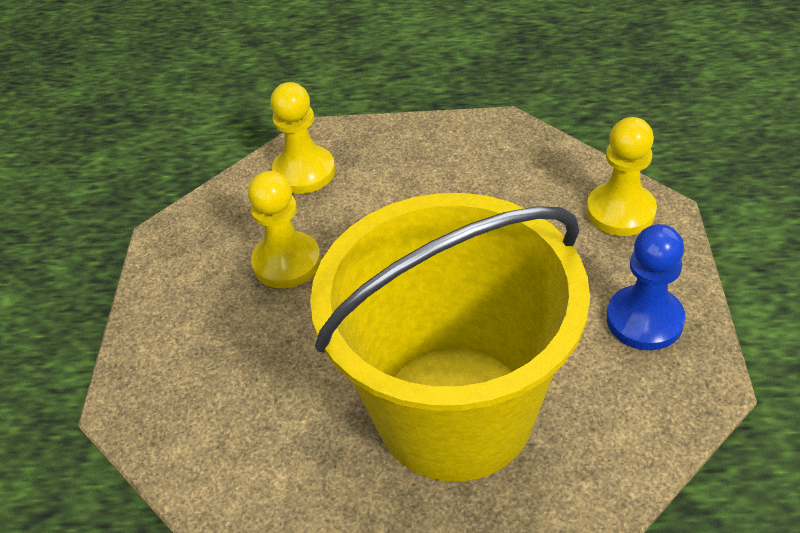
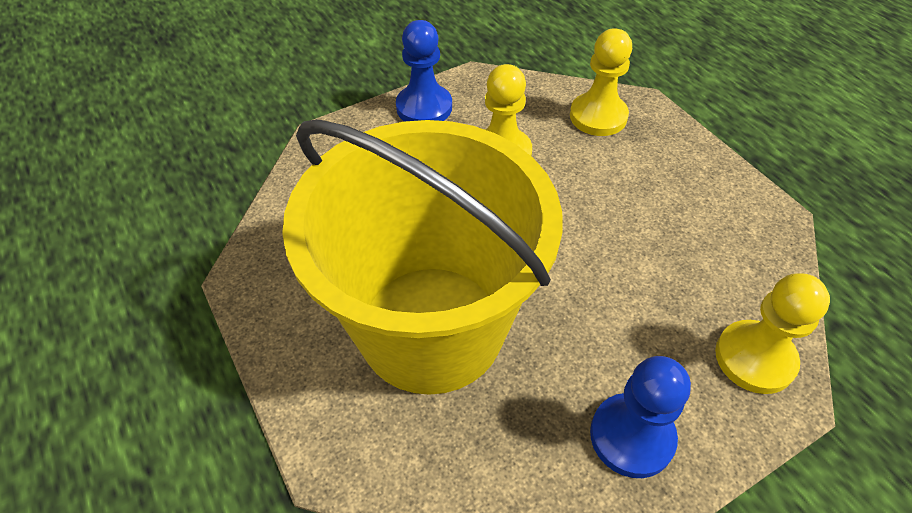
camera: 55 degrees right, 5 degrees up
(166, 296) = (424, 107): none -> blue pawn

